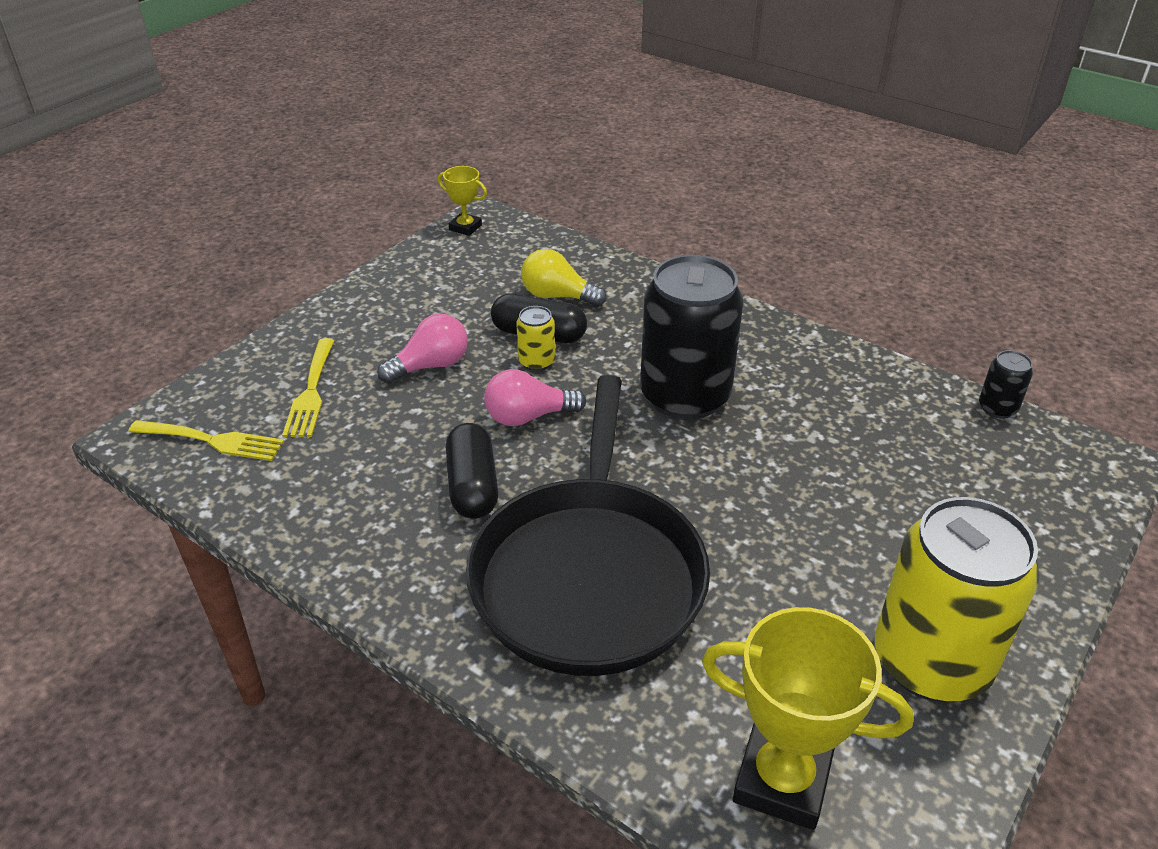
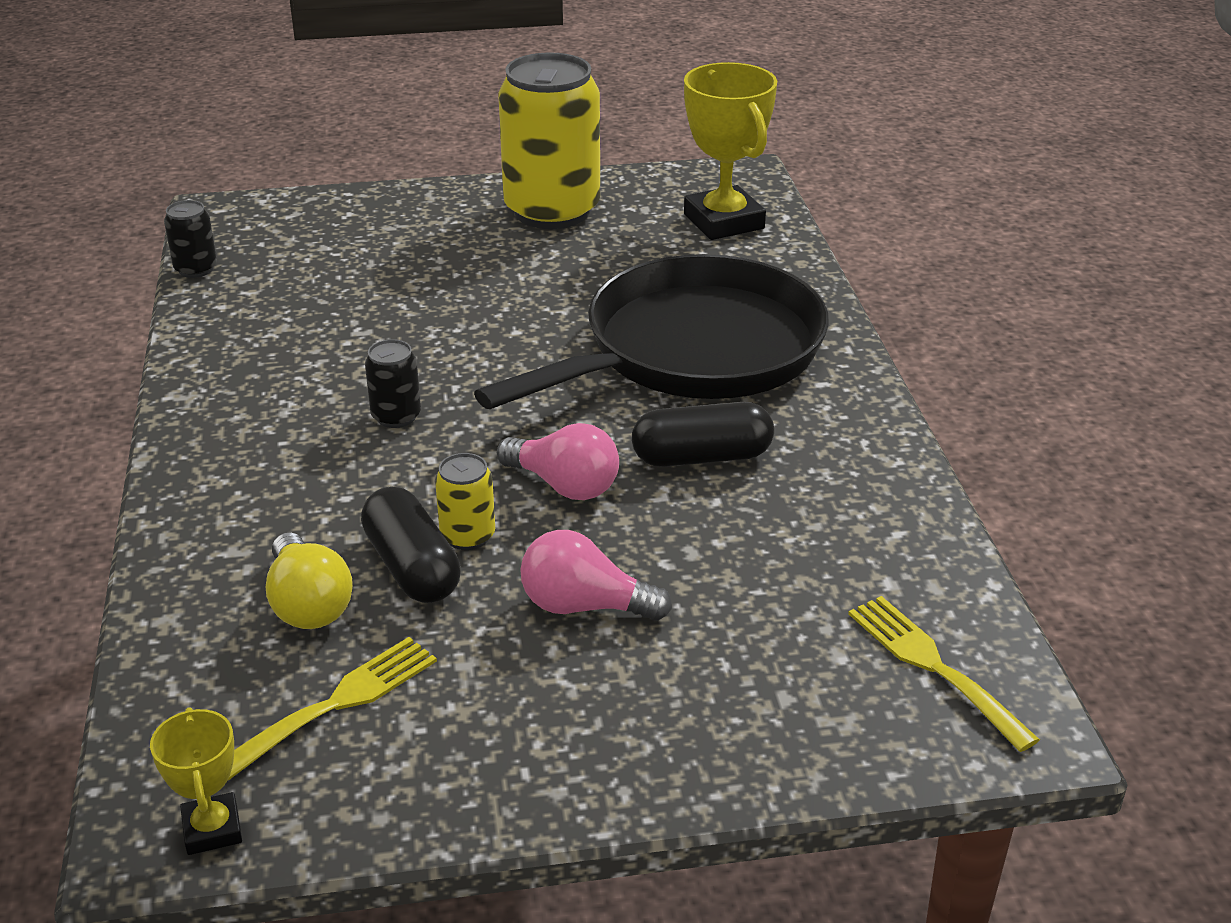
camera: 135 degrees left, 5 degrees down
(311, 392) = (761, 660): yellow fork -> yellow fork (337, 703)
(473, 486) = (702, 457): black capsule -> black capsule turned 45 degrees clockwise
(684, 396) = (396, 416): black can -> black can, size x0.42

